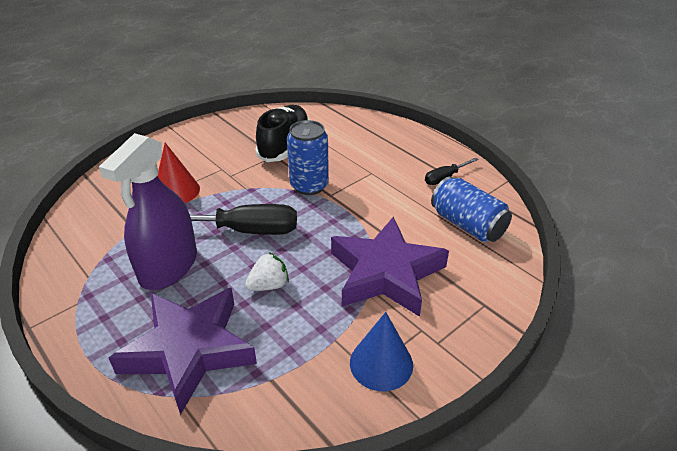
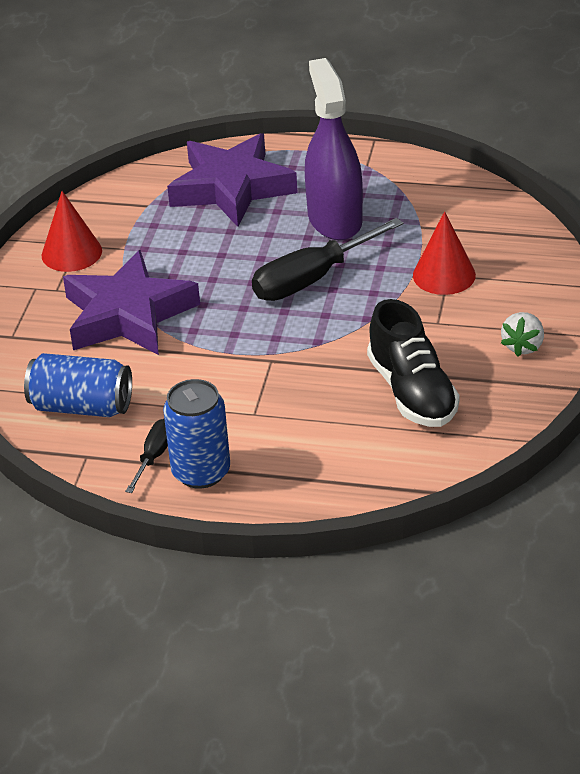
camera: 145 degrees right, 0 degrees up
(269, 285) = (226, 252): white strawberry -> white strawberry (523, 346)
(309, 186) = (308, 357): blue can -> blue can (201, 472)
(381, 363) = (71, 253): blue cone -> red cone

